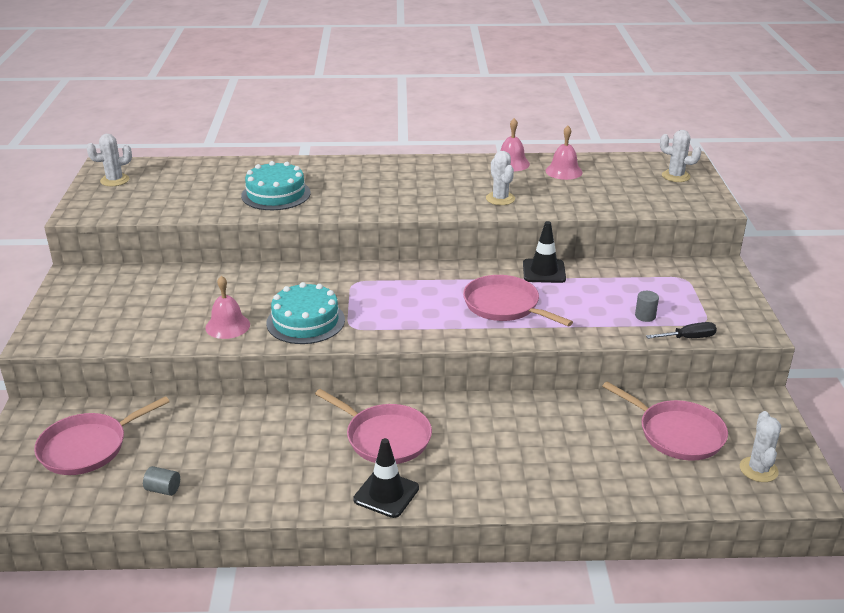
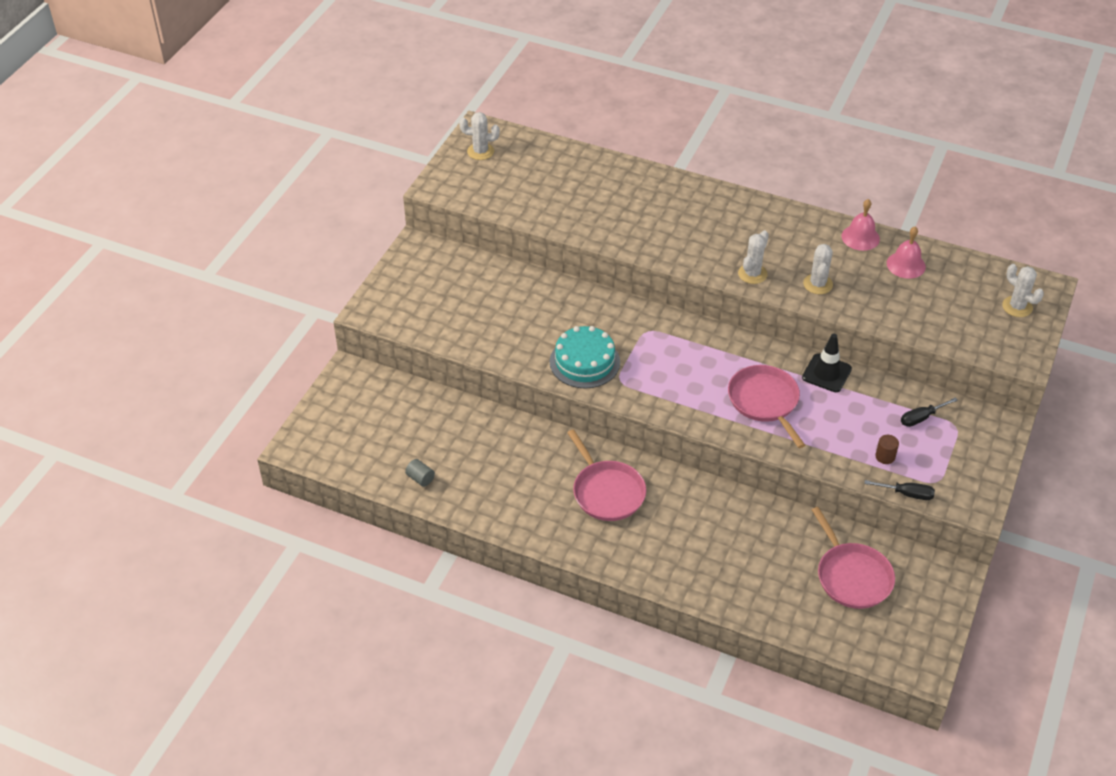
camera: 25 degrees right, 15 degrees up
(87, 447) = (380, 419): pink pan -> none
(227, 326) = (519, 345): pink bell -> none
(276, 194) = (613, 214): turquoise cake -> none
(386, 494) = (581, 543): black traffic cone -> none
(645, 316) = (885, 456): grey cylinder -> brown cylinder
(651, 281) = (921, 418): none -> black screwdriver
(758, 469) = (896, 635): white cactus -> white cactus (752, 274)

